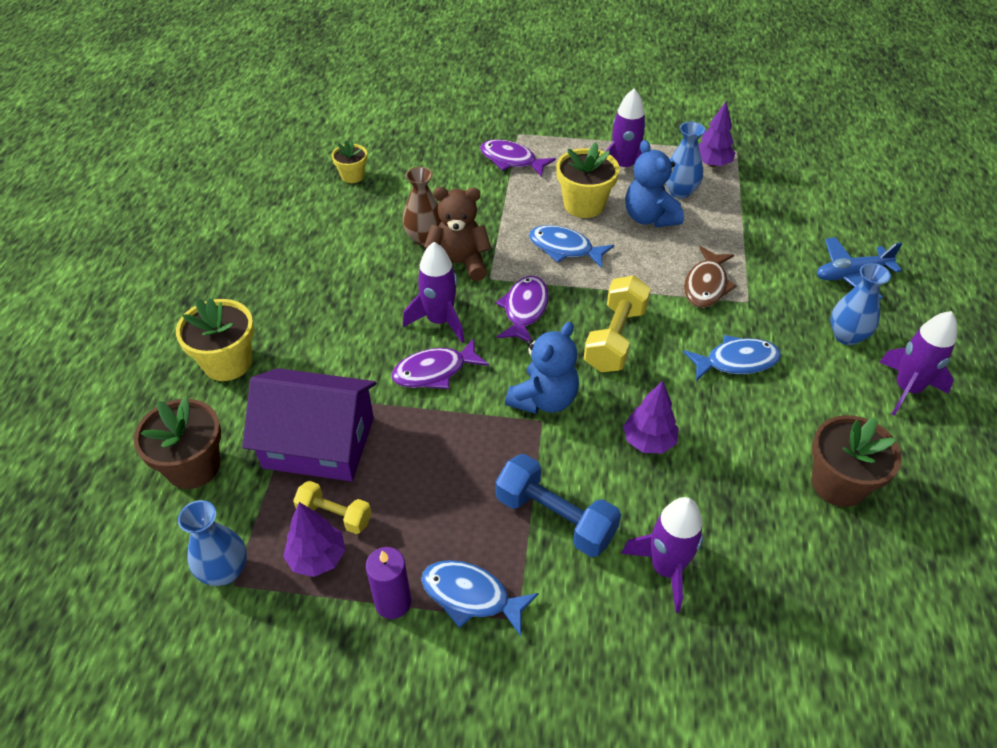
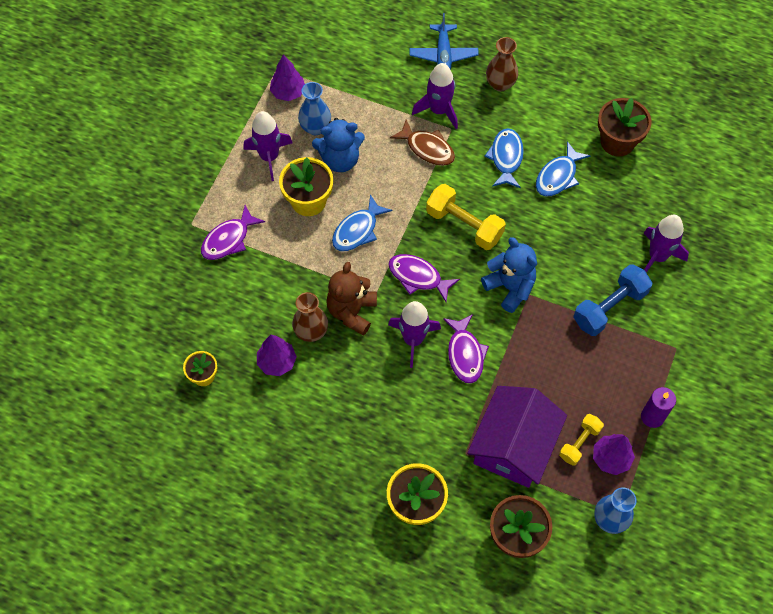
camera: 75 degrees left, 15 degrees up
(471, 596) = (656, 370): blue fish -> blue fish (558, 176)
(648, 441) = (561, 234): purple tree -> purple tree (277, 362)
(846, 336) = (500, 84): blue vase -> brown vase
(907, 389) = (554, 72): purple rocket -> purple rocket (439, 110)

